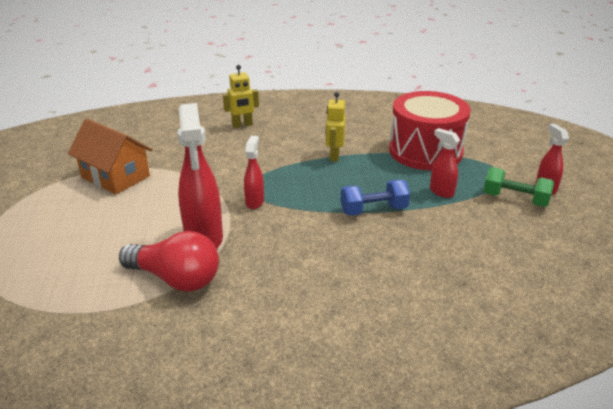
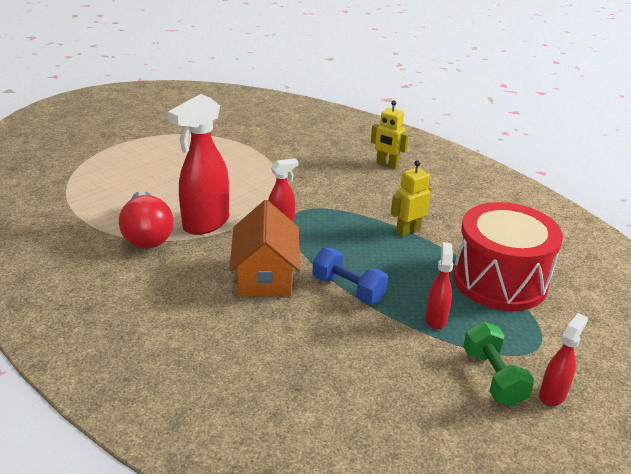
camera: 50 degrees right, 0 degrees up
(115, 176) = (237, 151): orange house -> orange house (265, 276)

